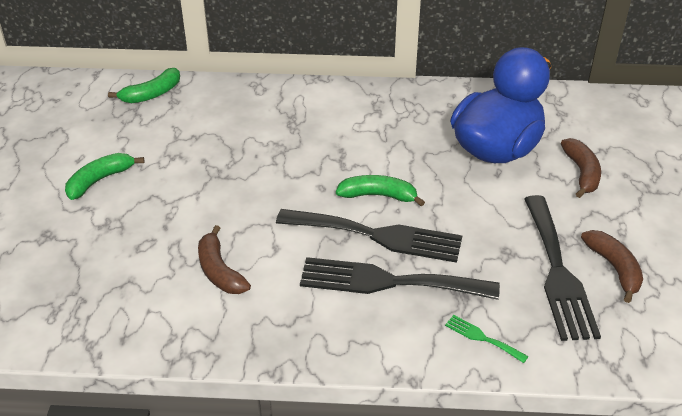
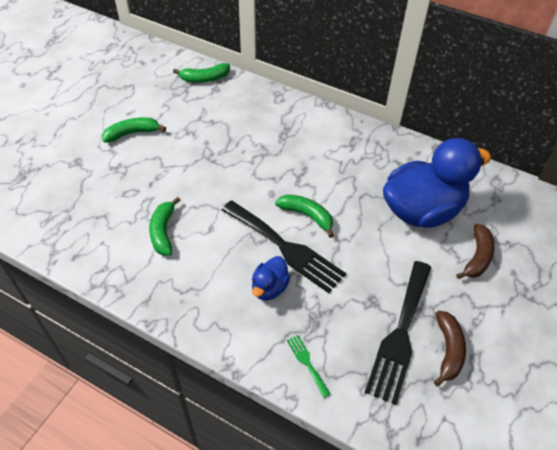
camera: 25 degrees right, 10 degrees up
(219, 271) = (163, 232): brown banana -> green banana
(388, 282) = (269, 288): black fork -> blue duck

